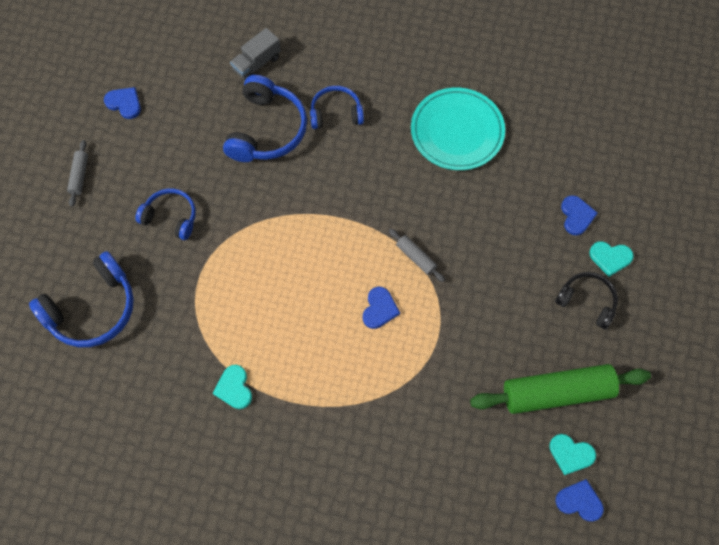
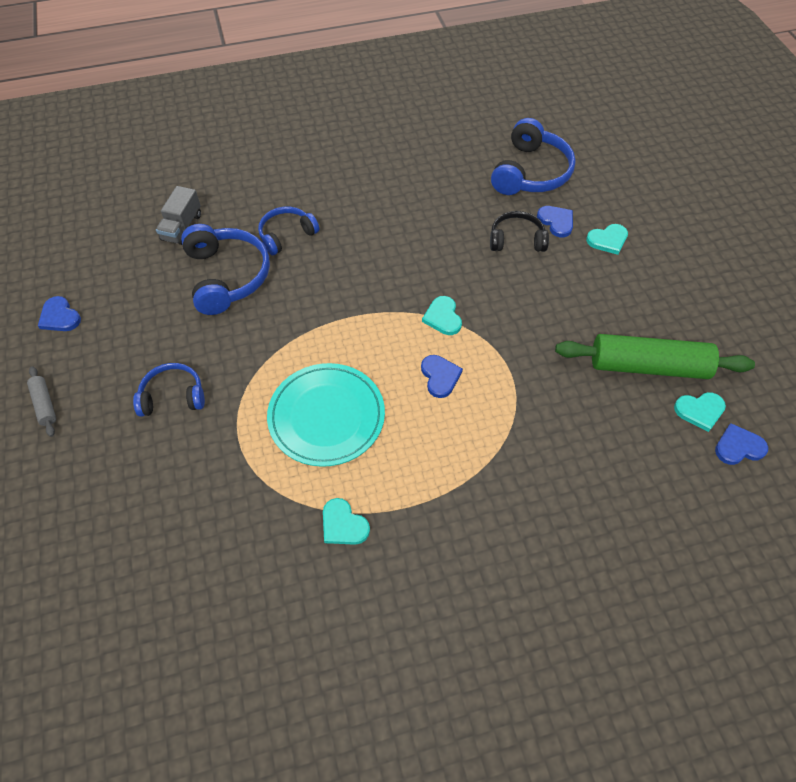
camera: 30 degrees left, 10 degrees down
(92, 309) = (134, 528): blue headphones -> blue headphones (530, 172)
(124, 103) = (59, 317): blue heart -> blue heart turned 135 degrees counterclockwise
(416, 257) = (443, 317): grey rolling pin -> turquoise heart
(457, 131) = (408, 203): turquoise plate -> turquoise plate (326, 417)
(557, 392) = (648, 366): green rolling pin -> green rolling pin turned 45 degrees clockwise
(587, 302) = (615, 282): black headphones -> black headphones (516, 240)

